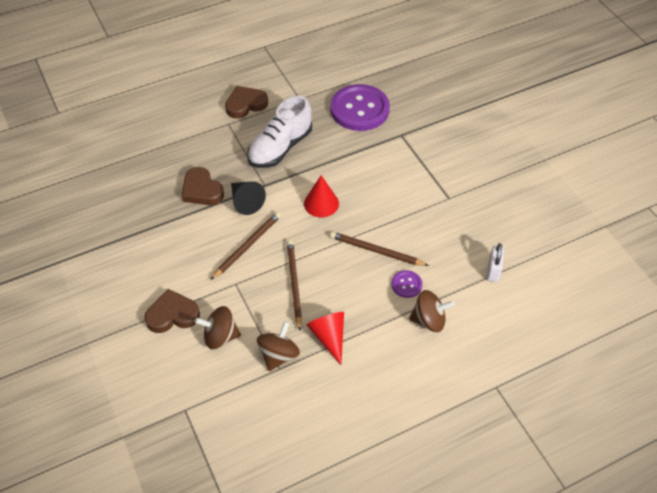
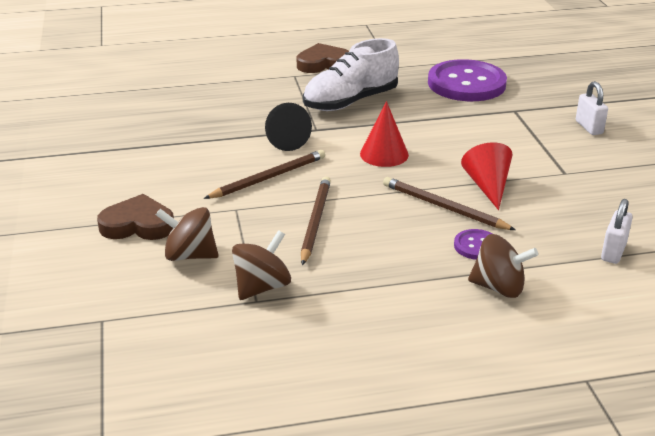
camera: 15 degrees right, 20 degrees down
(202, 190) = (234, 123): brown heart -> none
(329, 337) = (342, 281): red cone -> red cone (488, 186)
(456, 144) = (589, 127): none -> white padlock

